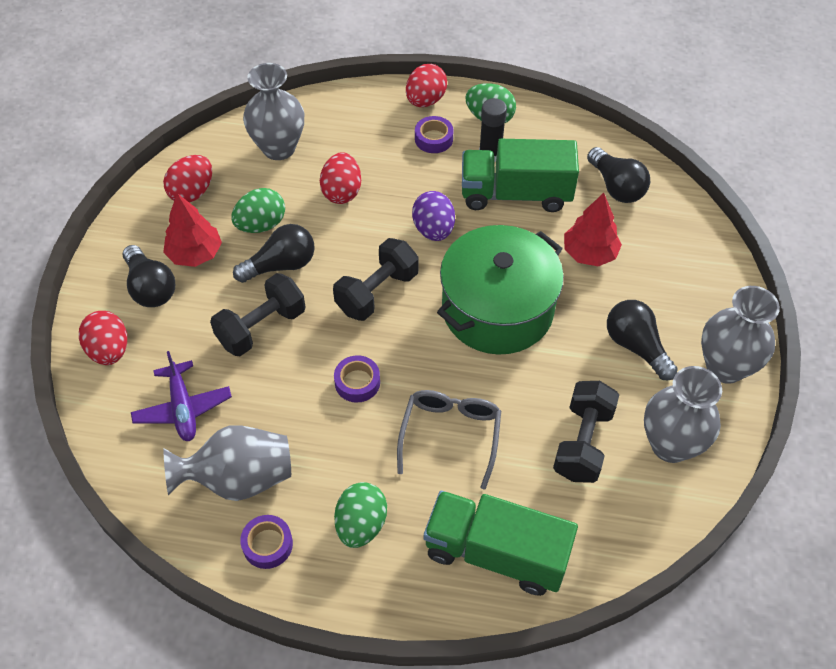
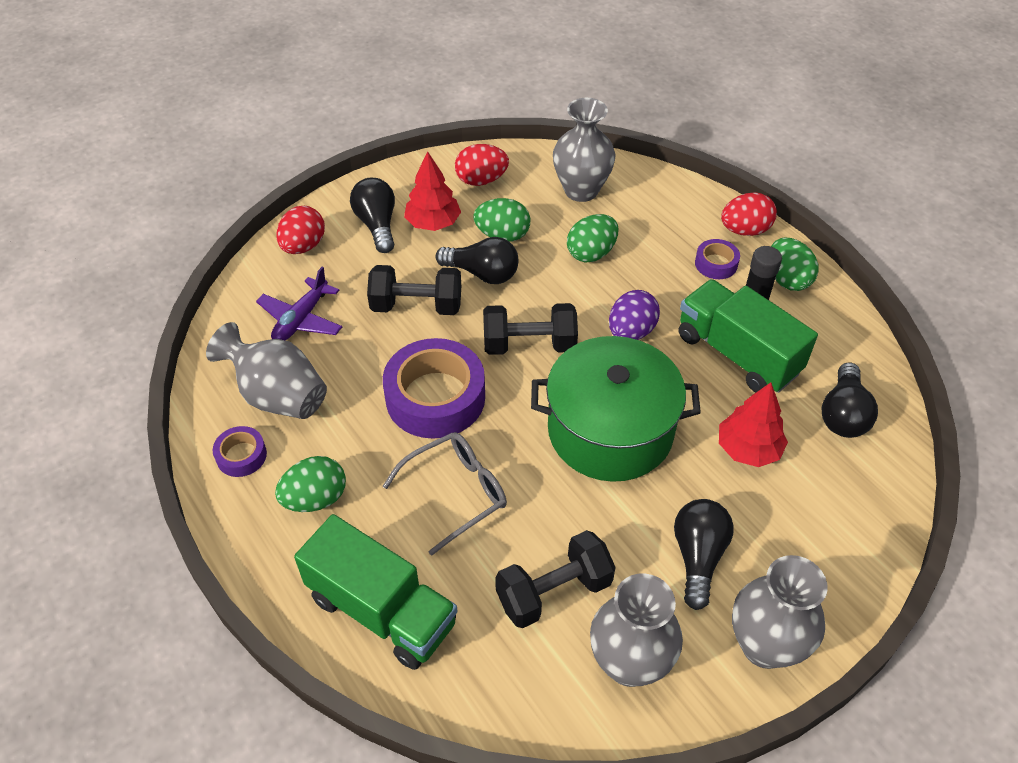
camera: 45 degrees right, 5 degrees down
(150, 288) = (377, 225): black light bulb -> black light bulb turned 150 degrees clockwise
(342, 192) = (591, 253): red egg -> green egg
(357, 382) = (435, 397): purple tape -> purple tape, size x2.10
(496, 553) = (382, 610): green truck -> green truck turned 150 degrees clockwise

